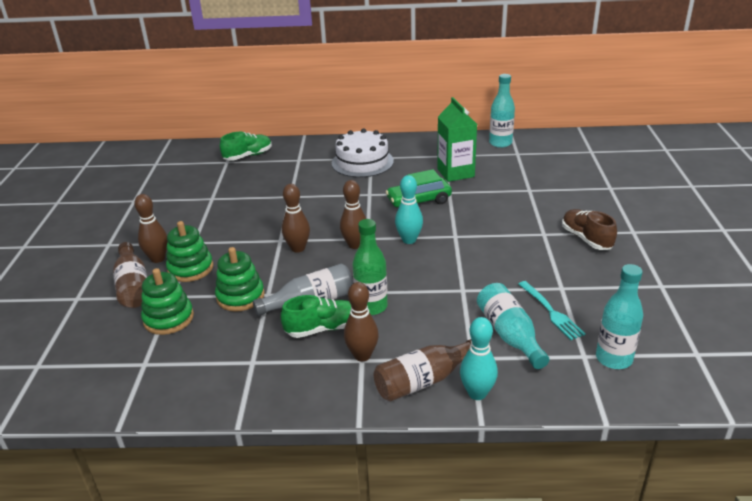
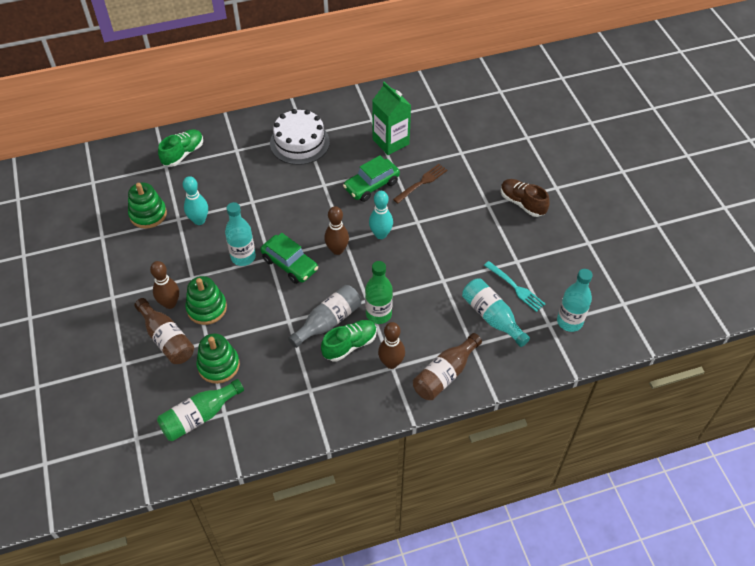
camera: 20 degrees left, 20 degrees up
(115, 361) = (199, 416): none -> green bottle
(240, 296) = (267, 328): green stacking toy -> green stacking toy (148, 214)
(298, 248) = (290, 264): brown bowling pin -> green car
(474, 207) = (421, 183): none -> brown fork
(477, 393) = (485, 376): turquoise bowling pin -> turquoise bowling pin (199, 220)
(500, 143) = (417, 93): turquoise bottle -> turquoise bottle (243, 257)

